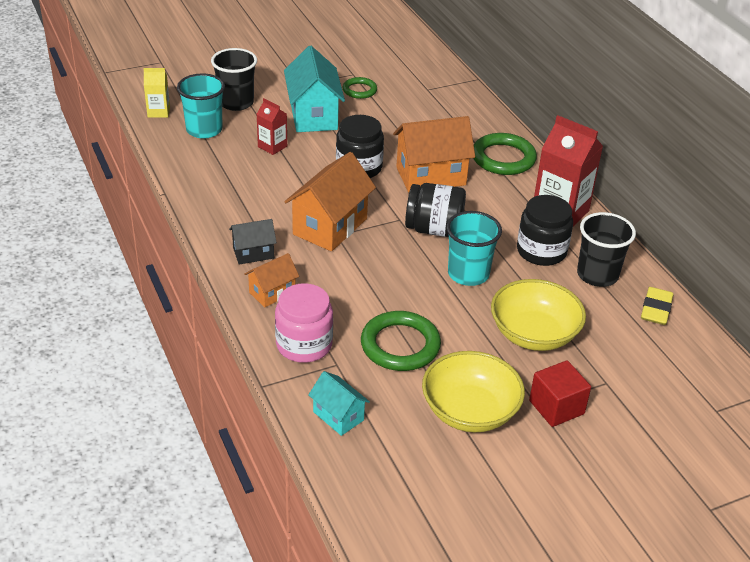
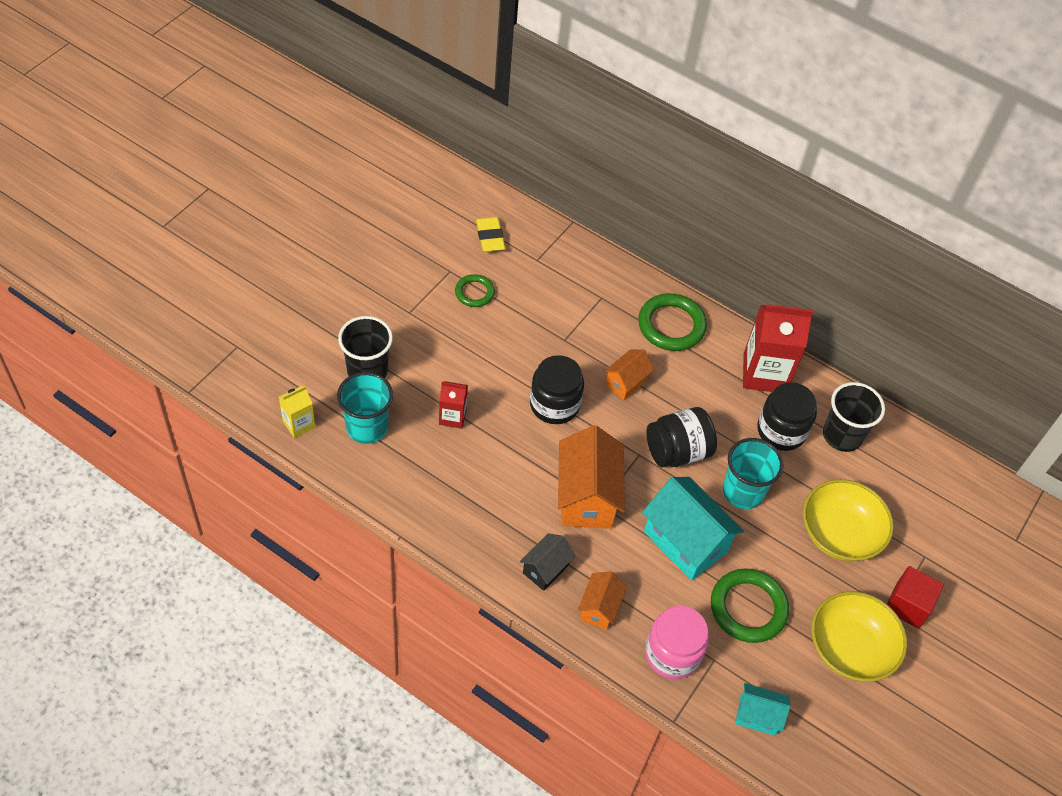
camera: 35 degrees left, 15 degrees up
(313, 116) = (458, 352): turquoise house -> turquoise house (685, 542)
(431, 176) = (626, 382): orange house -> orange house, size x0.54
(656, 309) = (909, 452): yellow eraser -> yellow eraser (490, 237)

